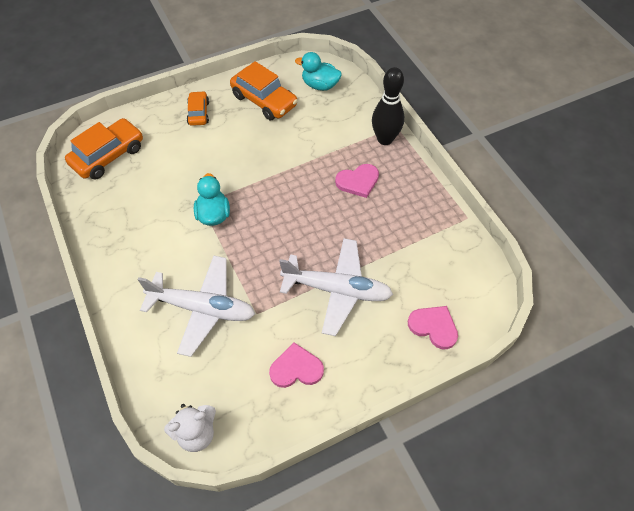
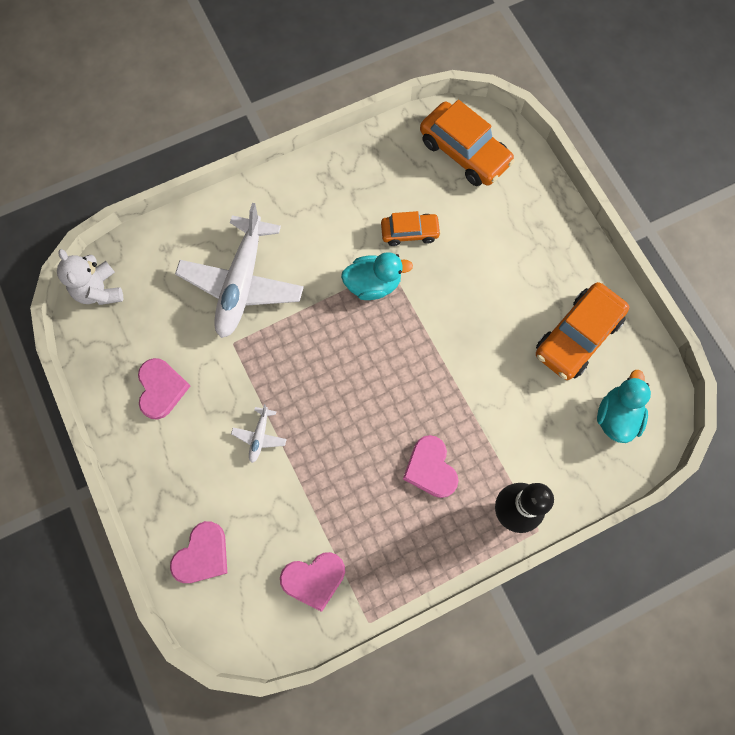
camera: 90 degrees right, 15 degrees up
(198, 113) = (546, 250): orange car -> orange car (409, 232)
(337, 290) = (259, 436): white plane -> white plane, size x0.41
(442, 251) = (314, 579): none -> pink heart

